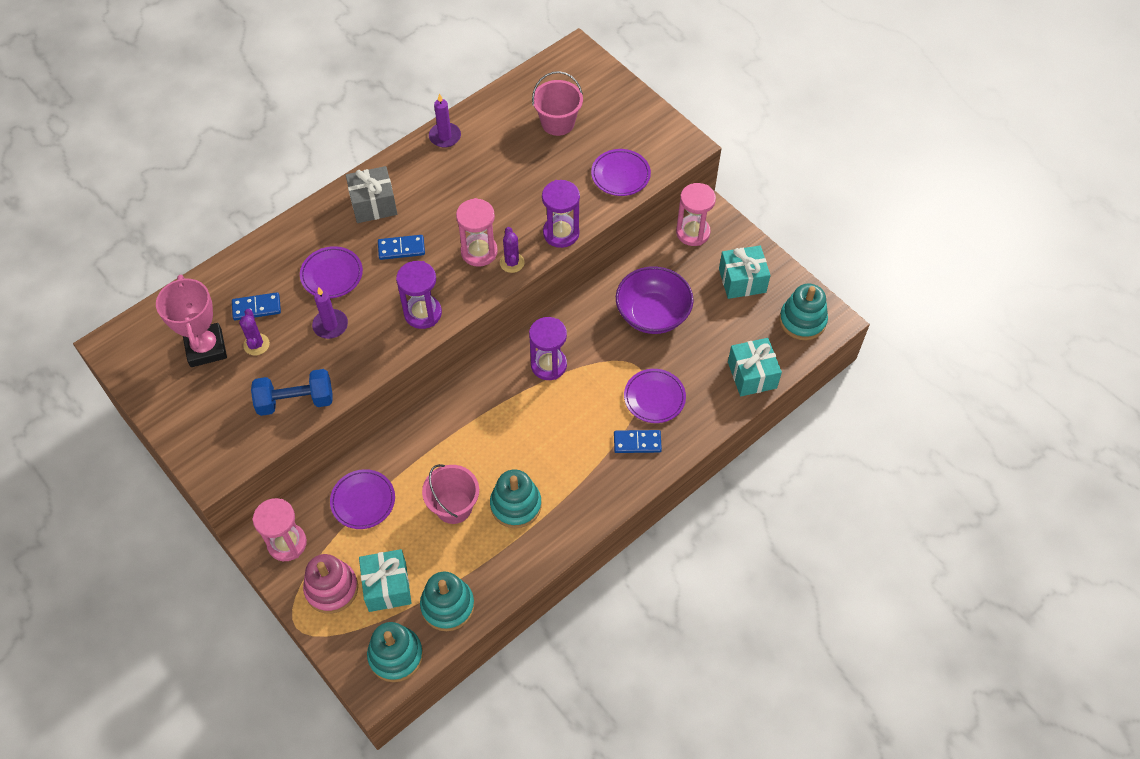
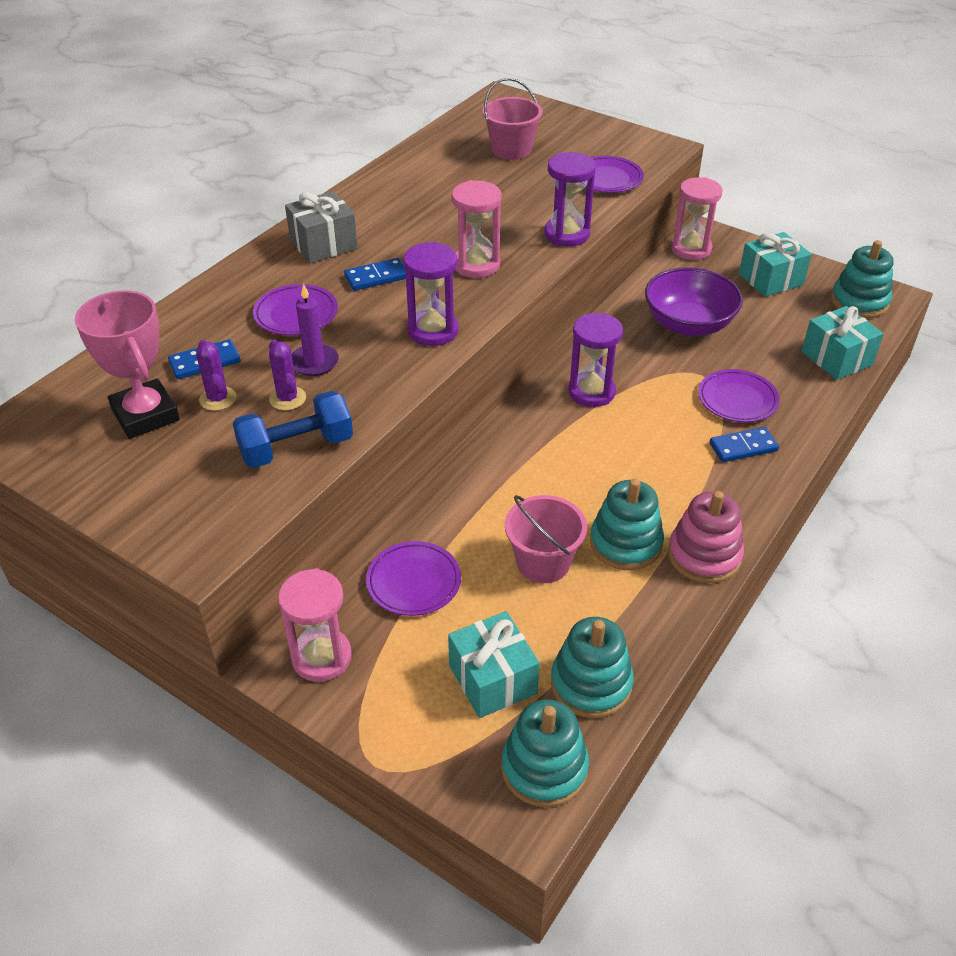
camera: 15 degrees left, 15 degrees down
(331, 588) = (410, 700): pink stacking toy -> pink stacking toy (704, 555)
(445, 136) = (385, 177): purple candle -> none
(512, 263) = (522, 268): purple cactus -> purple cactus (287, 398)

